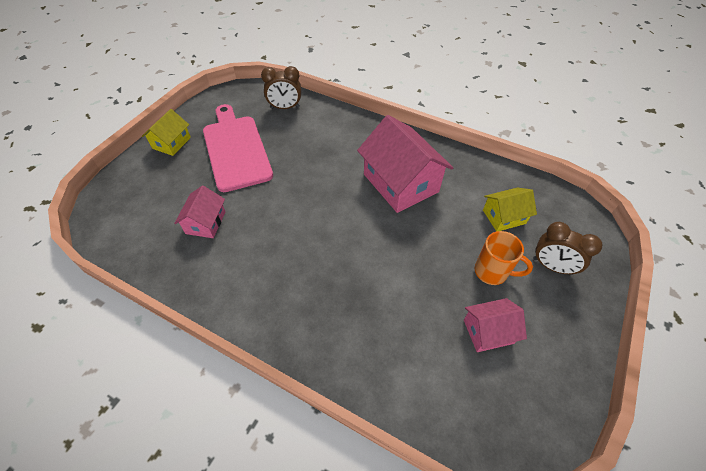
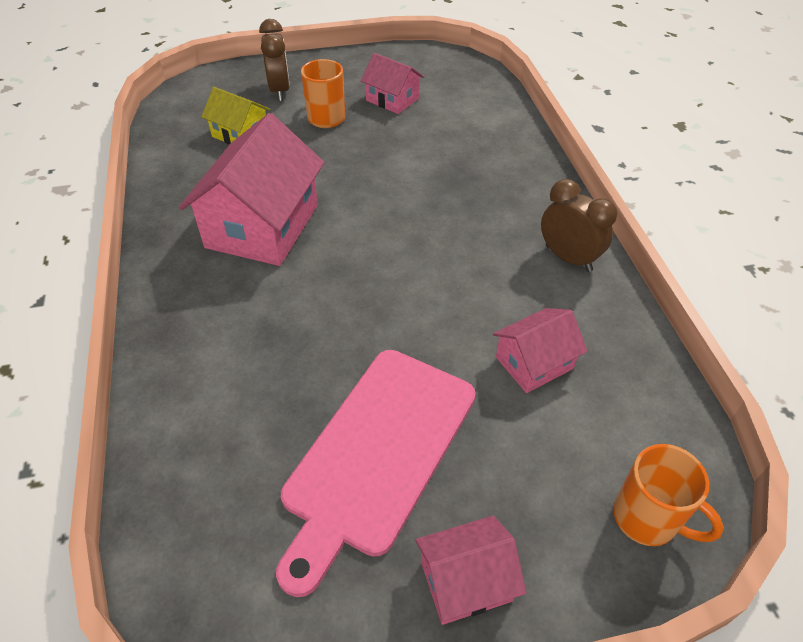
camera: 130 degrees left, 5 degrees down
(116, 200) = (647, 519): none -> orange mug
(171, 143) = (466, 581): yellow house -> pink house
(285, 108) = (199, 474): brown clock -> brown clock (568, 258)

